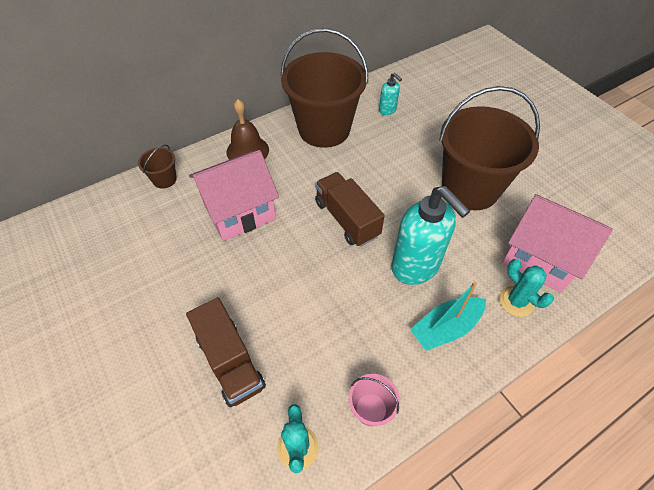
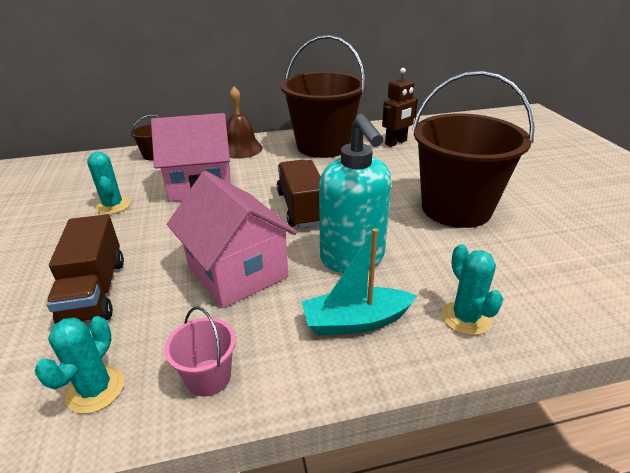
camera: 20 degrees right, 20 degrees down
(173, 260) = (113, 205): none -> turquoise cactus
(387, 110) = (396, 142): turquoise soap dispenser -> brown robot
(540, 258) = (519, 283): pink house -> pink house (237, 271)

